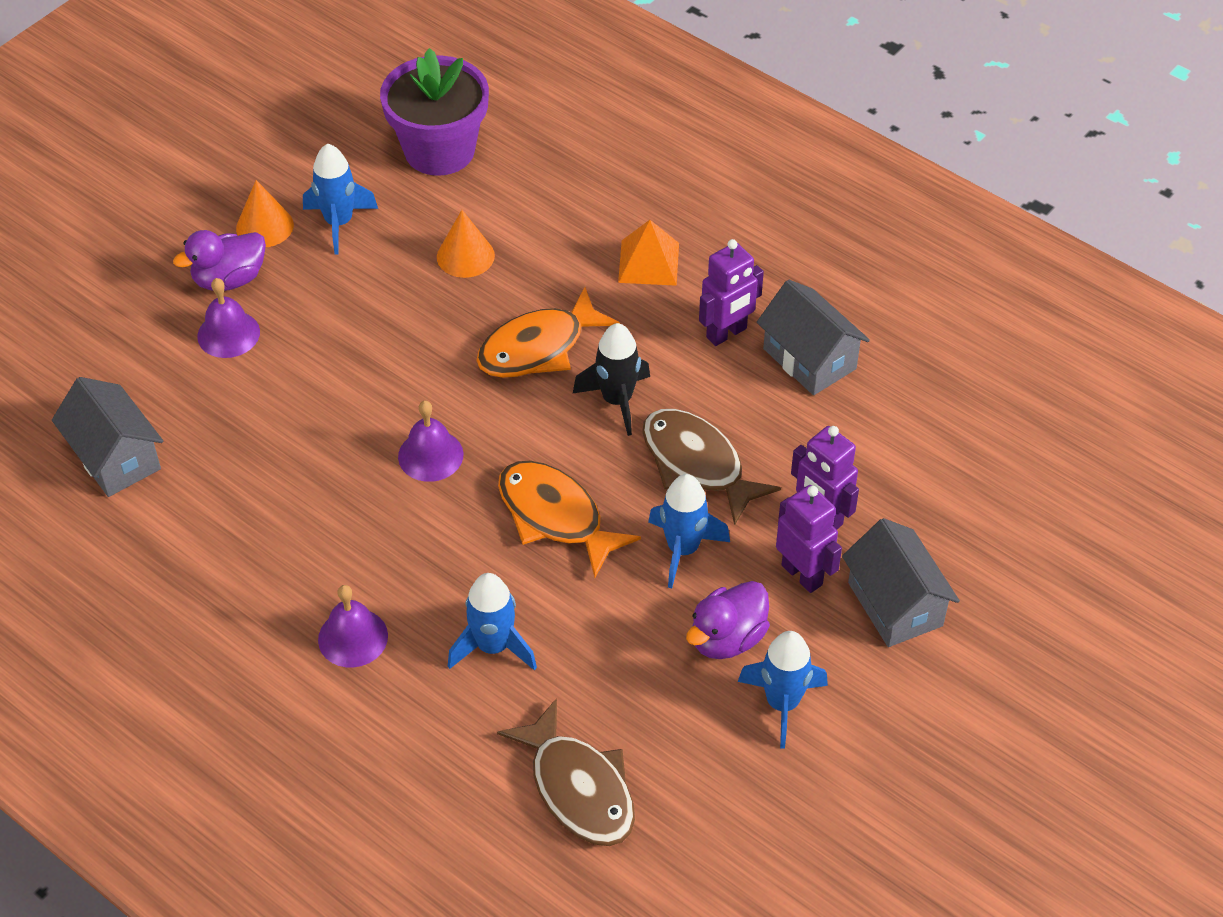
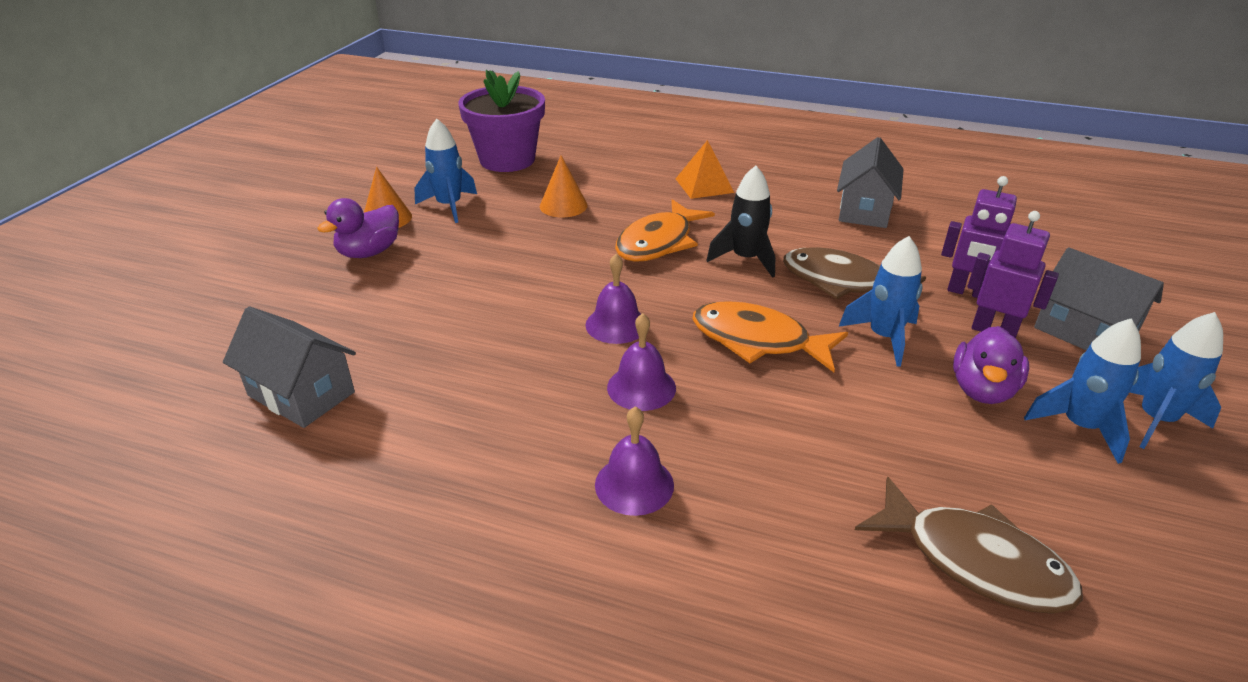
camera: 20 degrees left, 15 degrees down
(228, 334) = (383, 285): purple bell -> purple bell (641, 387)
(493, 646) = (781, 453): blue rocket -> blue rocket (1155, 420)
(727, 333) = (793, 209): purple robot -> none
(809, 359) = (864, 210): grey house -> grey house turned 75 degrees clockwise

